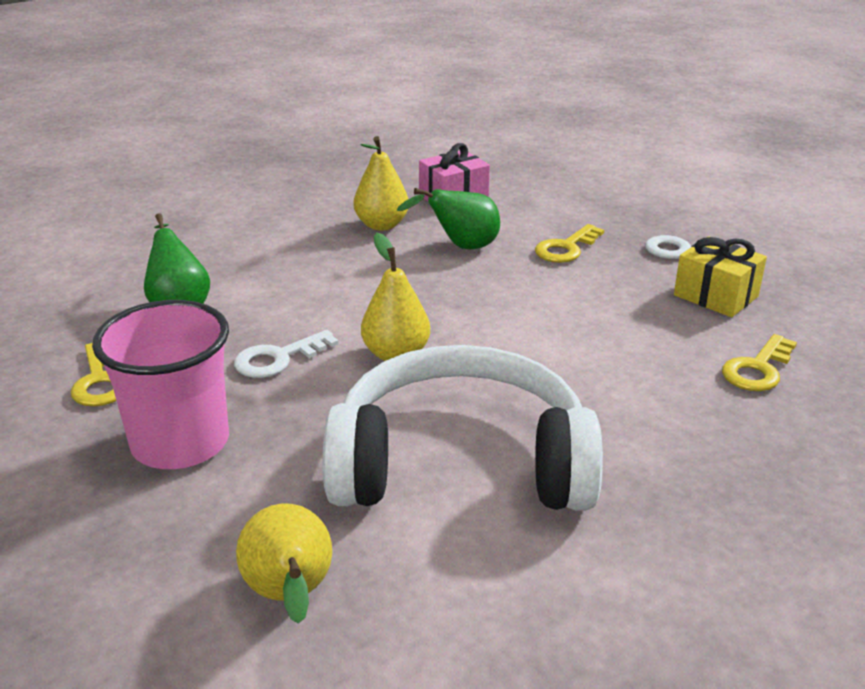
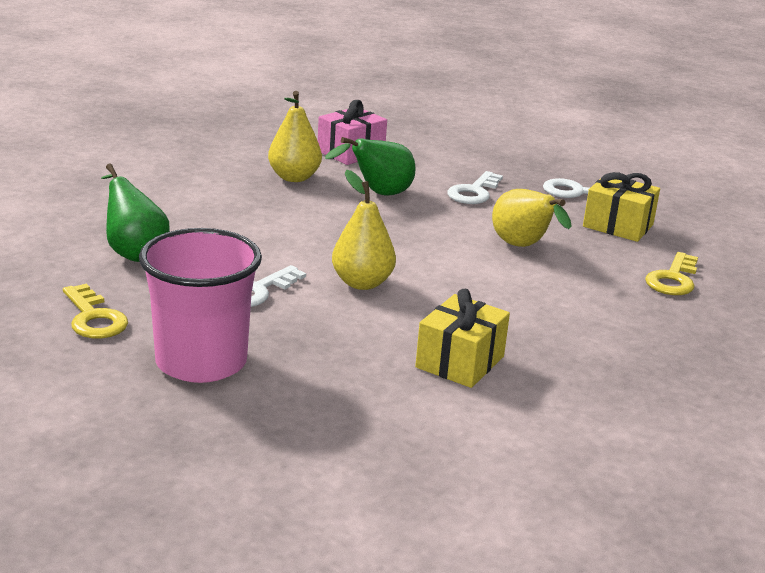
camera: 15 degrees left, 5 degrees down
(290, 597) = (364, 466): yellow pear -> yellow pear (523, 247)
(461, 464) = (460, 362): white headphones -> yellow gift
(566, 248) = (474, 192): yellow key -> white key

